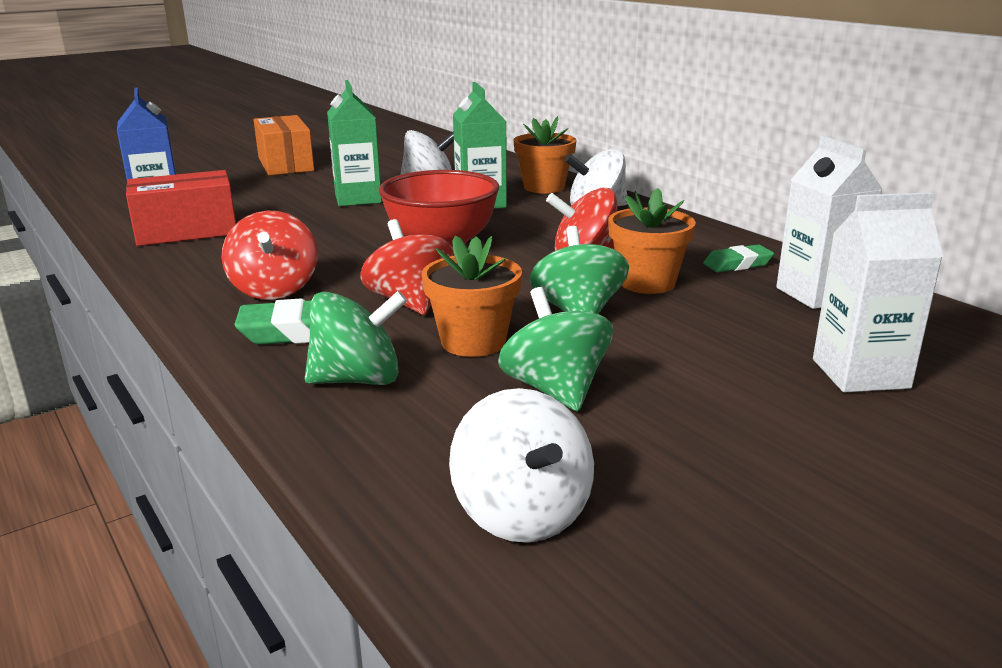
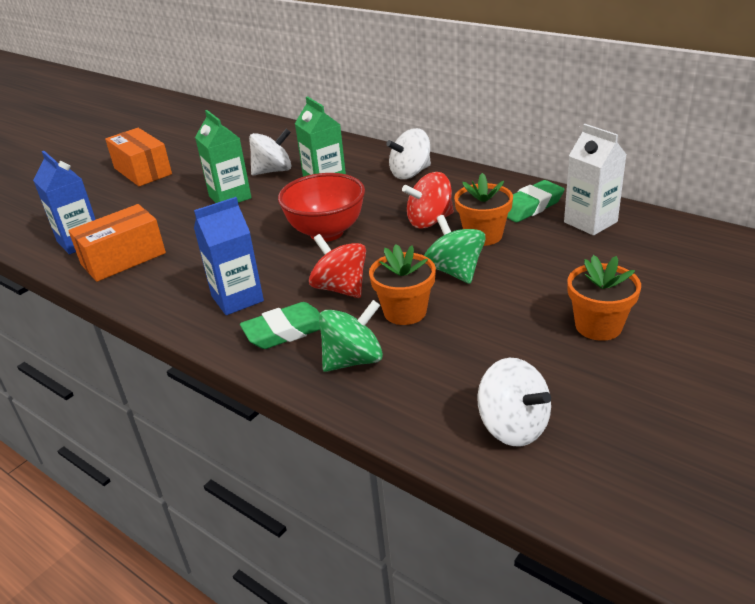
camera: 15 degrees left, 10 degrees up
(187, 231) = (123, 259): red box -> orange box
(274, 289) = (237, 299): red spinning top -> blue carton
(544, 187) = (360, 158): orange flower pot -> orange flower pot (598, 326)
(555, 390) = (478, 336): green spinning top -> none
(737, 264) = (530, 206): green eraser -> green eraser, size x1.54
(860, 374) = (642, 281): white carton -> none

